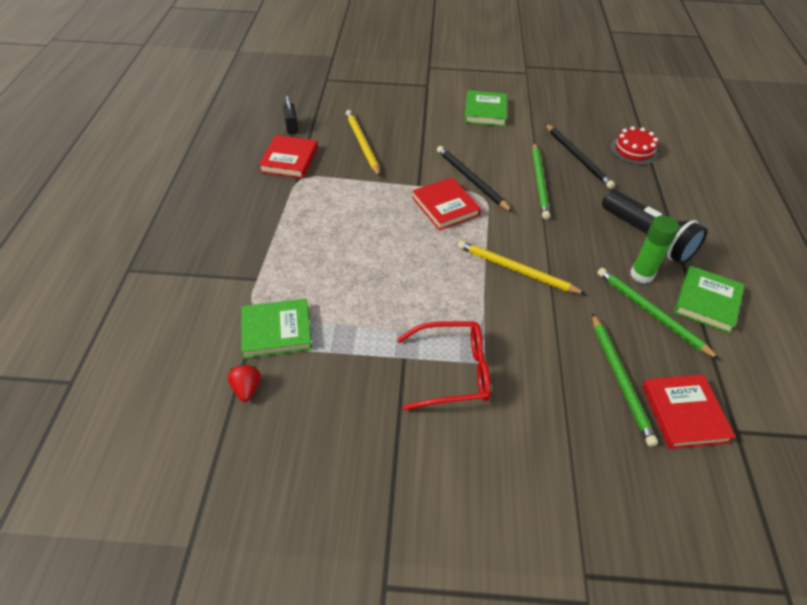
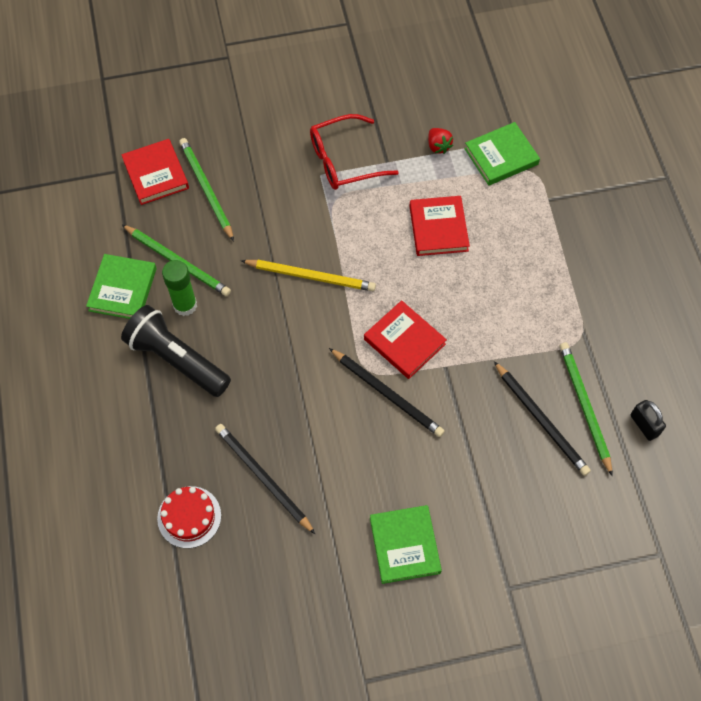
camera: 165 degrees right, 15 degrees up
(247, 388) = (496, 107): red strawberry -> red strawberry (438, 146)
(289, 160) = (611, 364): red book -> red book (438, 228)
(362, 144) = (541, 420): yellow pencil -> black pencil
(539, 182) = (305, 414): green pencil -> green pencil (584, 406)

